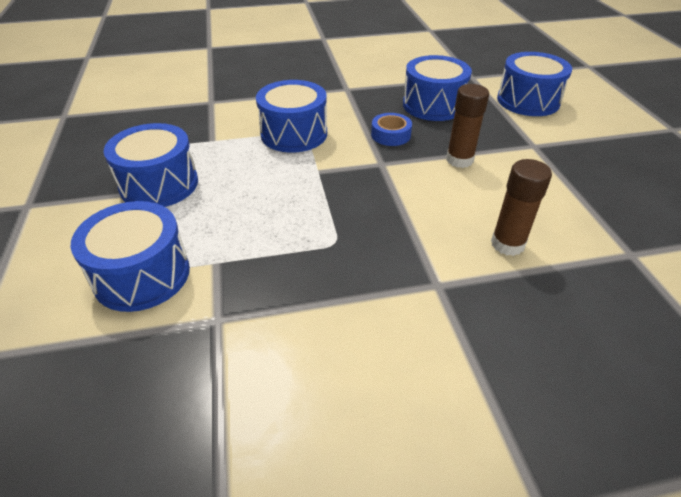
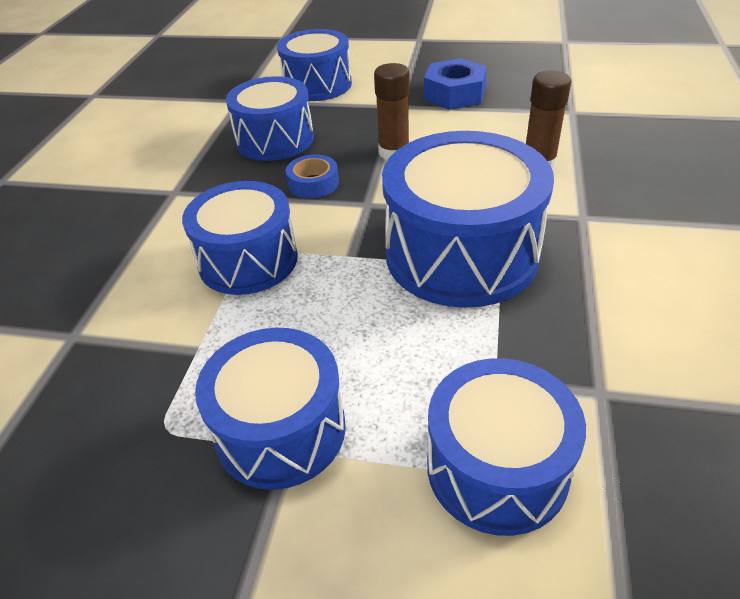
camera: 65 degrees left, 0 degrees up
(346, 221) = (461, 254): none -> blue drum
(586, 171) = (454, 94): none -> blue nut

